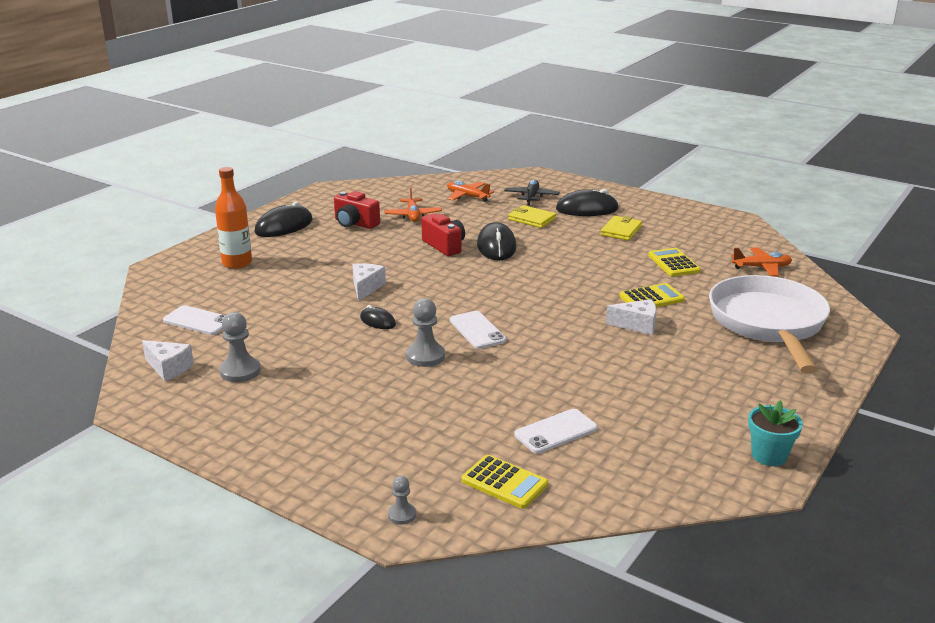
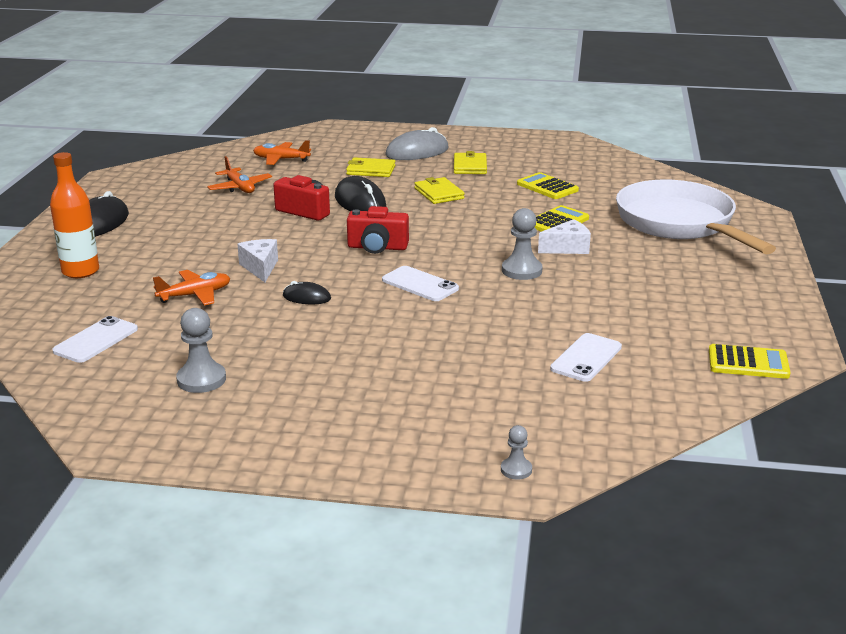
camera: 25 degrees left, 0 degrees up
(169, 368) = (111, 396): white cheese -> none
(198, 321) = (96, 340): white phone -> white phone turned 60 degrees counterclockwise
(355, 223) = (181, 206): red camera -> red camera (377, 247)
(425, 356) = (391, 320): grey pawn -> grey pawn (521, 270)
(504, 482) = (584, 414): yellow calculator -> yellow calculator (748, 363)
(531, 197) = (349, 149): black plane -> none
(570, 251) = (439, 193): none -> yellow wallet
(587, 209) = (417, 152): black mouse -> grey mouse
(761, 267) = (628, 177): orange plane -> orange plane (195, 295)
(769, 455) = (784, 332): turquoise flower pot -> none

